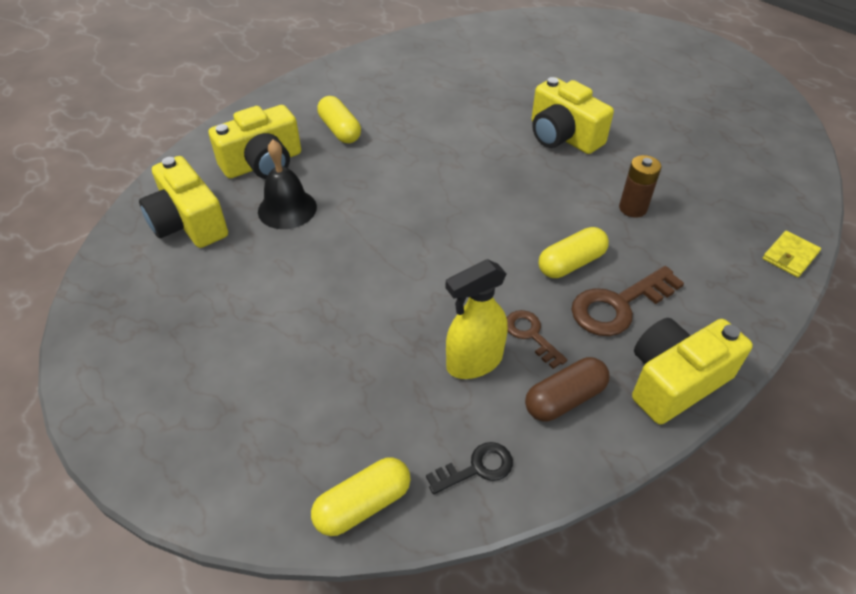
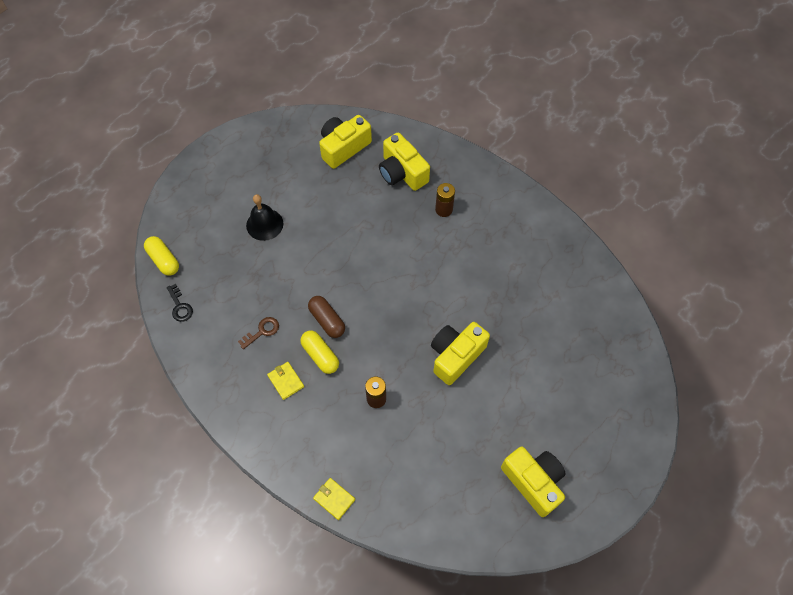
camera: 85 degrees right, 15 degrees up
(287, 209) = (359, 194): black bell -> black bell (264, 224)
(340, 130) = (444, 209): yellow capsule -> brown battery
(474, 362) = (243, 302): yellow spray bottle -> none
(564, 399) = (219, 347): brown capsule -> brown capsule (327, 320)
(619, 305) = (286, 381): brown key -> yellow wallet
(675, 381) = (230, 406): yellow camera -> yellow camera (533, 482)

